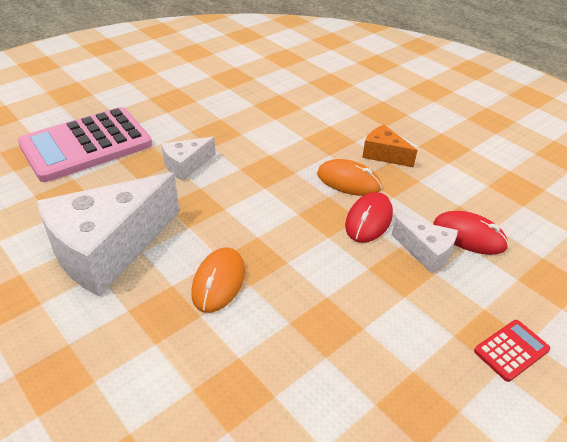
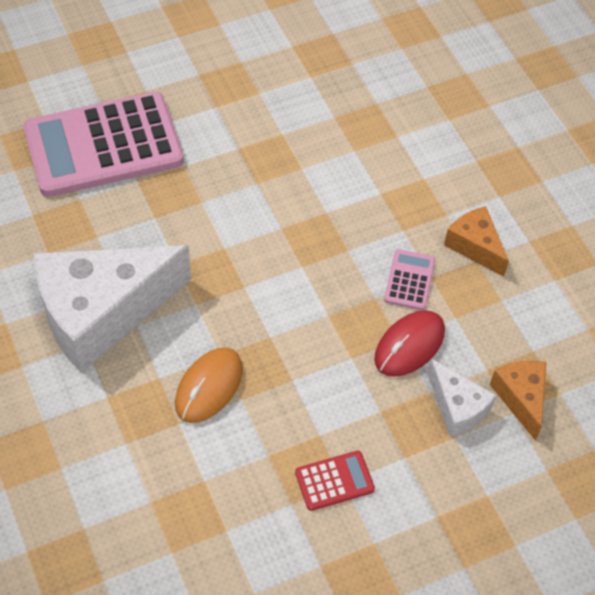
camera: 15 degrees right, 15 degrees up
(186, 165) = (217, 208): white cheese -> none
(348, 181) = (409, 280): orange mouse -> pink calculator
(469, 236) = (520, 398): red mouse -> orange cheese
(511, 350) = (489, 550): red calculator -> red calculator (334, 481)

